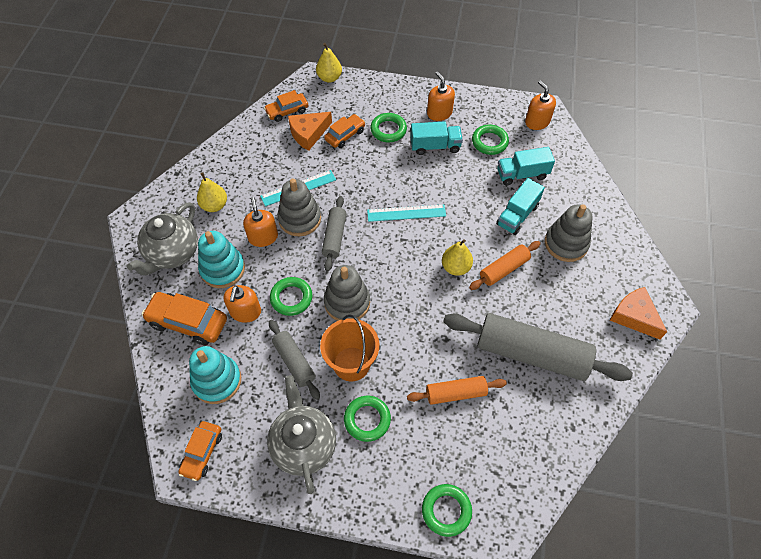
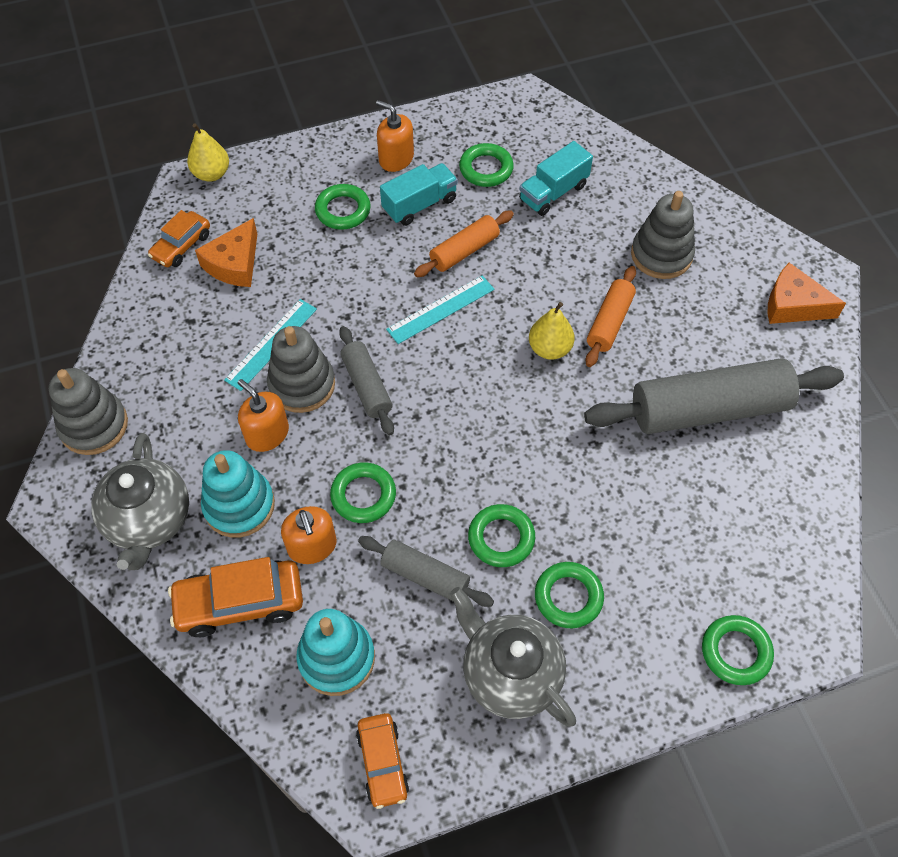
camera: 30 degrees left, 0 degrees up
(214, 205) = (165, 424): yellow pear -> none
(345, 135) = (288, 243): orange car -> none
(347, 302) = (442, 463): grey stacking toy -> grey stacking toy (94, 425)
(351, 364) = (501, 538): orange bucket -> green ring
(455, 393) = (653, 505): orange rolling pin -> orange rolling pin (464, 251)
(517, 215) = (581, 247): turquoise truck -> none
(537, 122) = (528, 117): orange soap dispenser -> none

